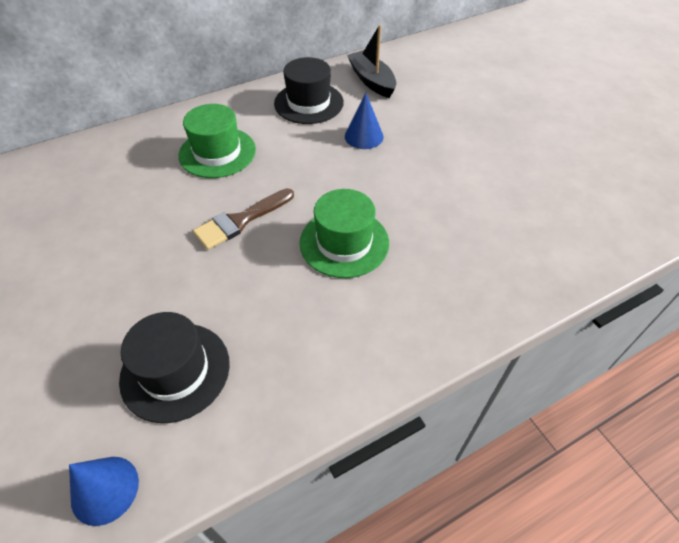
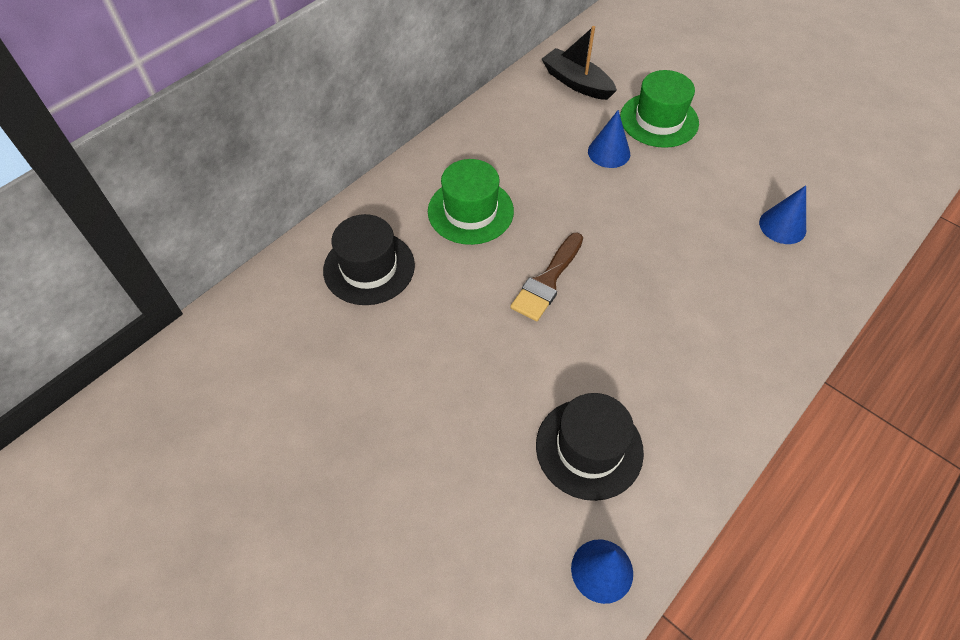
camera: 20 degrees left, 5 degrees up
(308, 103) = (527, 126): black hat -> black hat (369, 268)
(344, 242) = (661, 274): green hat -> green hat (659, 120)
(488, 232) = (782, 226): none -> blue cone

